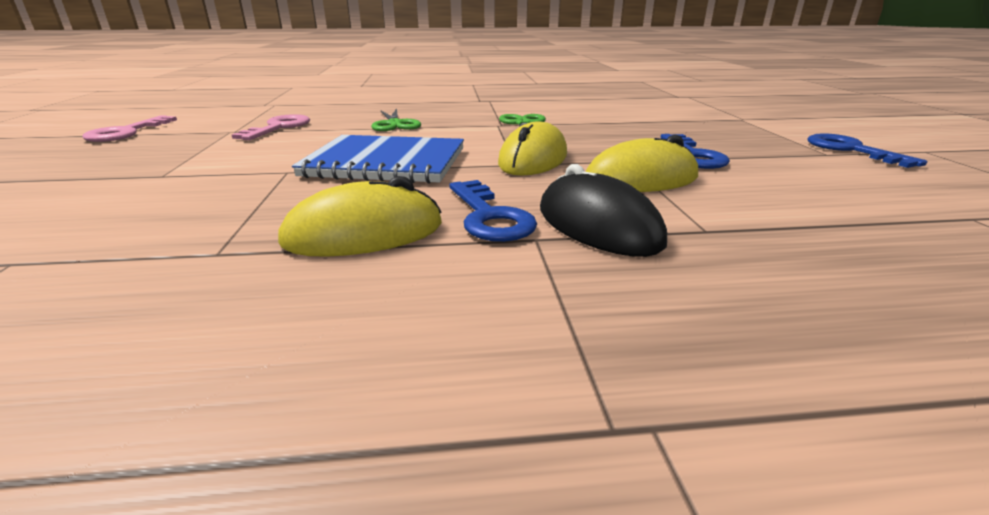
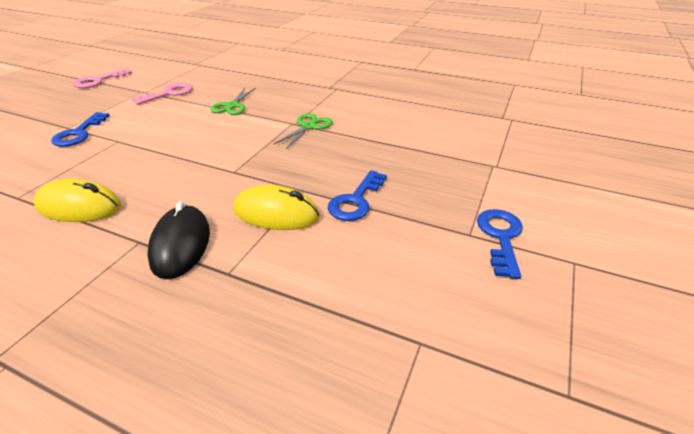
camera: 30 degrees right, 10 degrees up
(386, 163) = (170, 148): blue notebook -> none
(489, 217) = (145, 216): blue key -> blue key (79, 133)
(533, 159) = (249, 170): yellow mouse -> none

